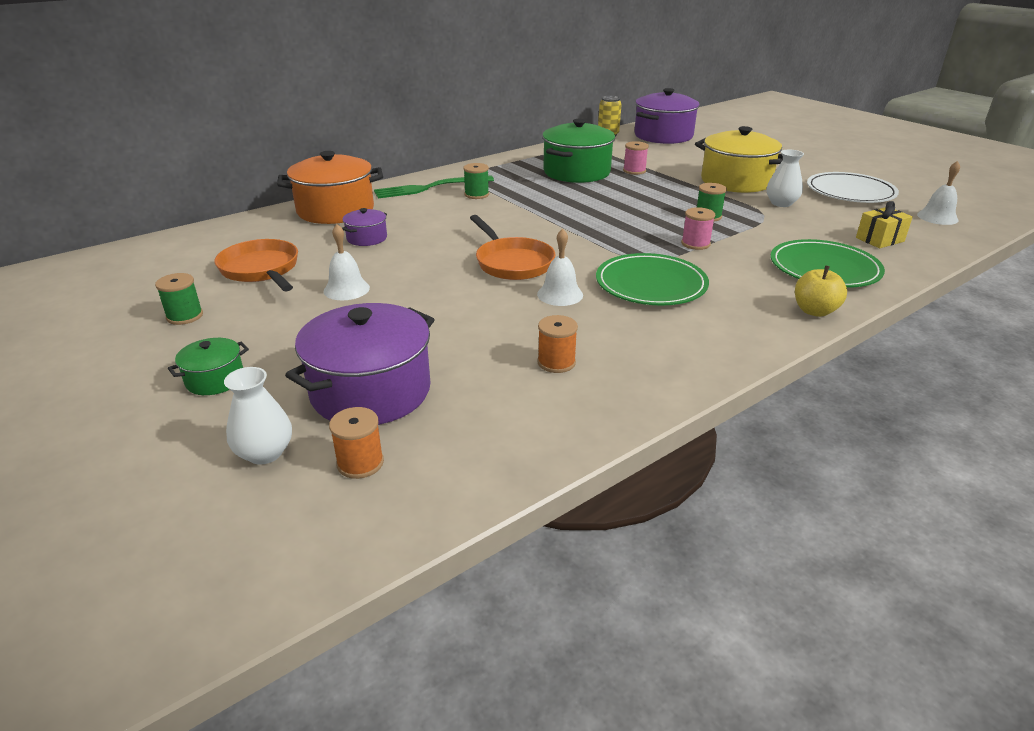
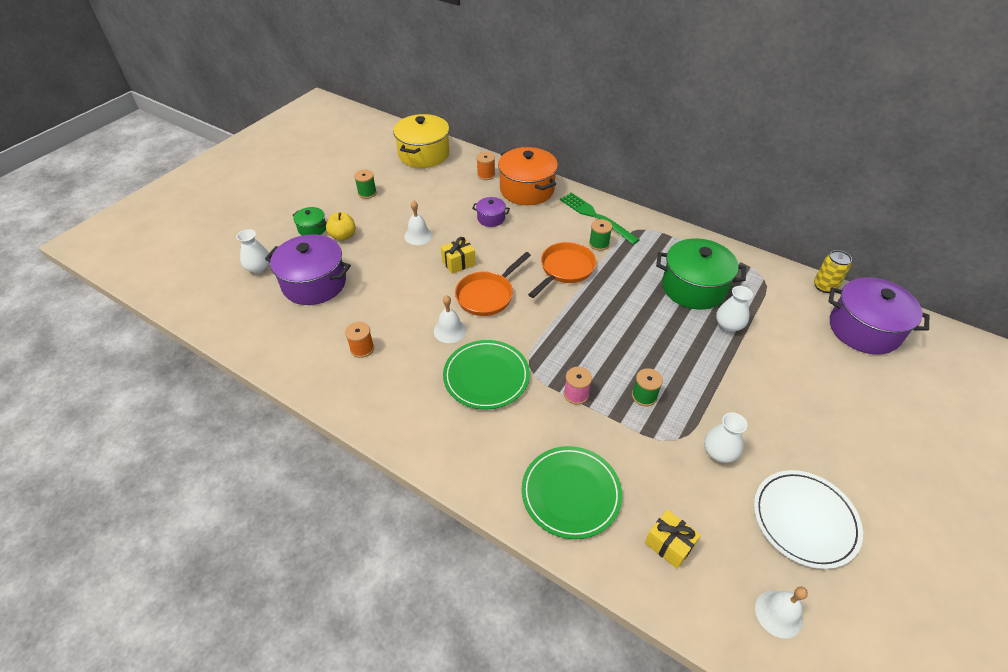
camera: 70 degrees right, 15 degrees up
(261, 270) = (428, 195): orange pan -> orange pan (565, 269)
(360, 463) = (256, 300): orange spool -> orange spool (486, 175)
(435, 270) = (458, 263): none -> yellow gift
(634, 171) = (728, 325): pink spool -> white vase
(736, 181) = (758, 408): yellow pot -> yellow pot (424, 154)
(814, 311) = (482, 486): yellow apple -> yellow apple (343, 236)

